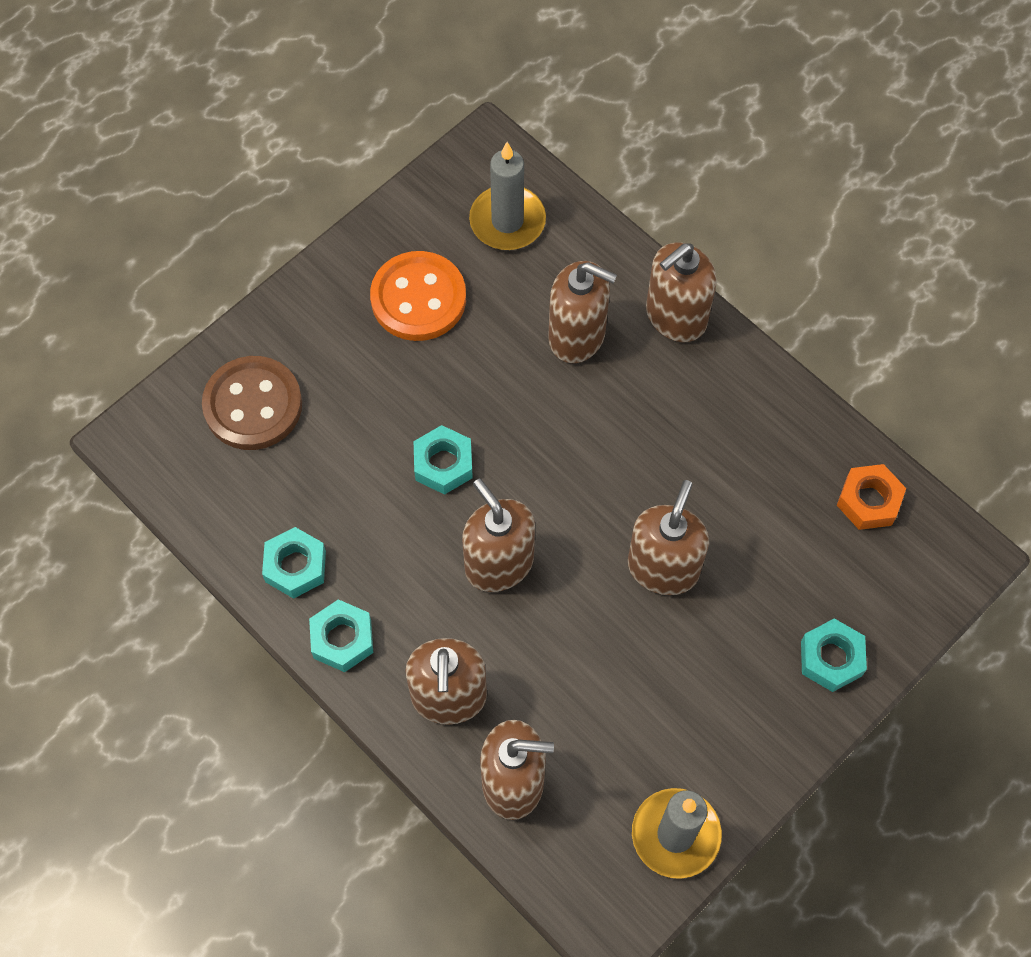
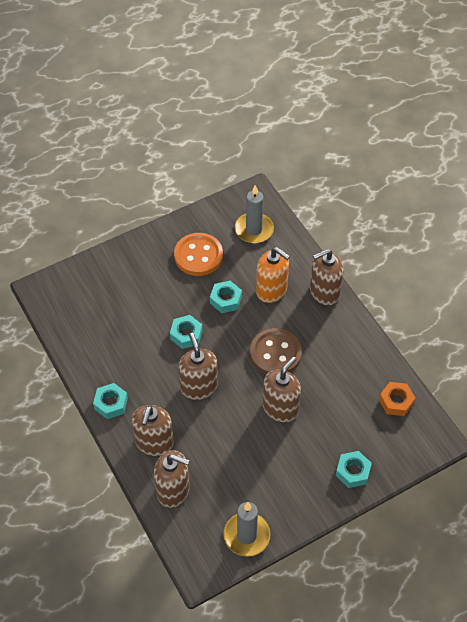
camera: 15 degrees right, 10 degrees down
(253, 405) = (102, 287): brown button -> brown button (275, 353)
(295, 566) = (99, 365): turquoise nut -> turquoise nut (225, 300)
(577, 336) = (271, 290): brown soap dispenser -> orange soap dispenser

